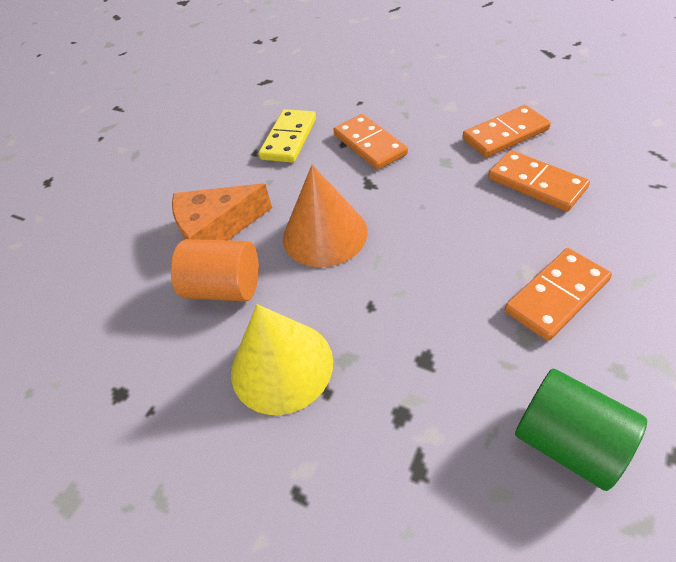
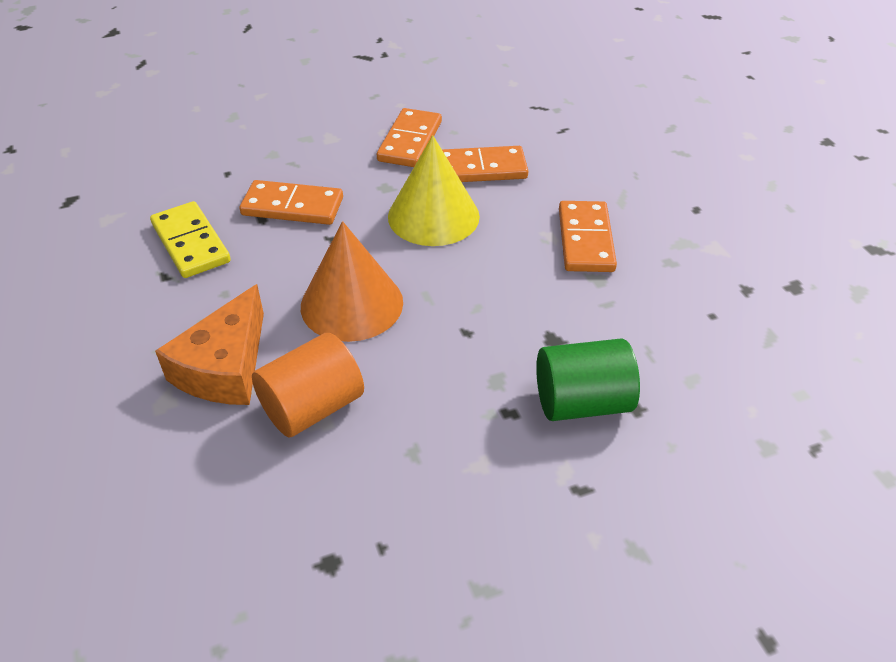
camera: 55 degrees left, 5 degrees down
(281, 366) = (453, 423): yellow cone -> yellow cone (433, 216)
(567, 441) = (691, 322): green cylinder -> green cylinder (582, 402)

